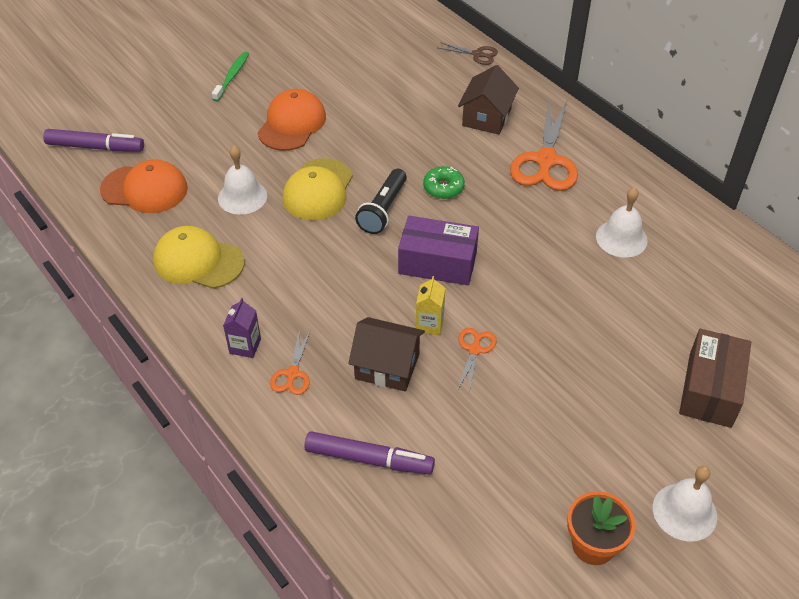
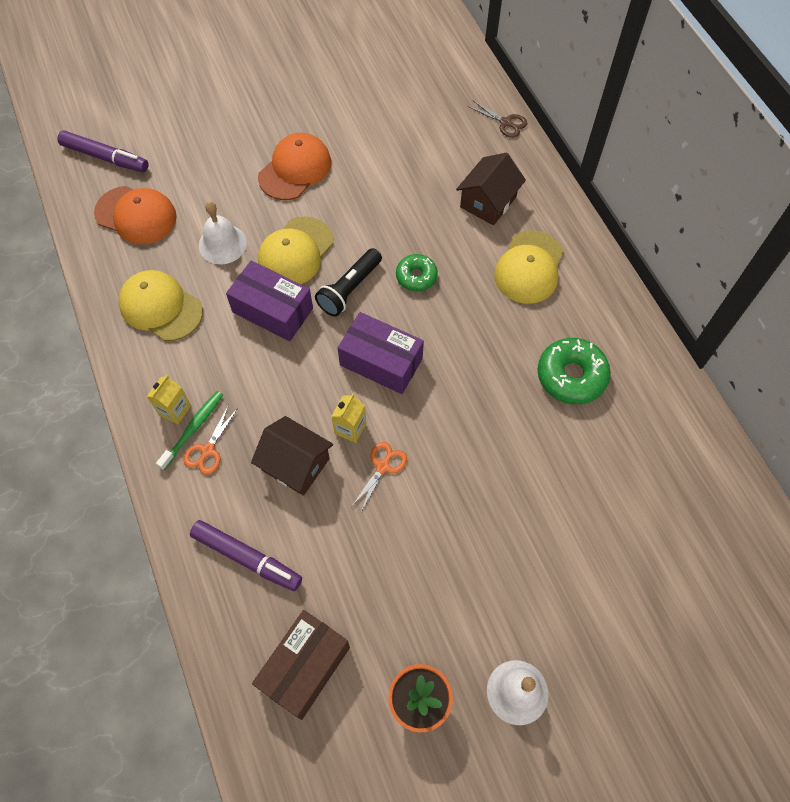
camera: 15 degrees right, 15 degrees up
(232, 76) = (255, 100): green toothbrush -> green toothbrush (193, 429)
(245, 346) = (175, 410): purple carton -> yellow carton
(314, 241) = (273, 310): none -> purple box
(546, 161) = (529, 267): orange scissors -> yellow cap
(621, 238) = (571, 376): white bell -> green donut
(710, 389) = (593, 568): brown box -> brown box (304, 667)

